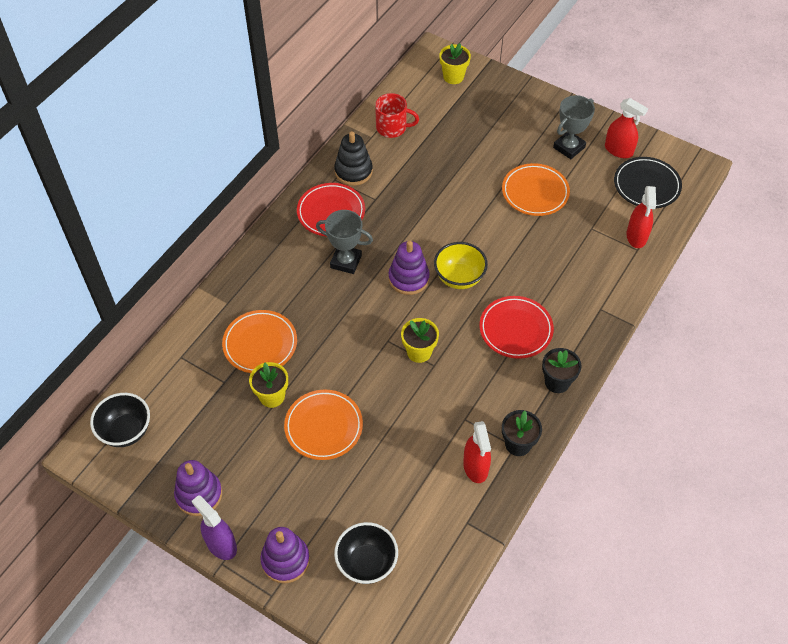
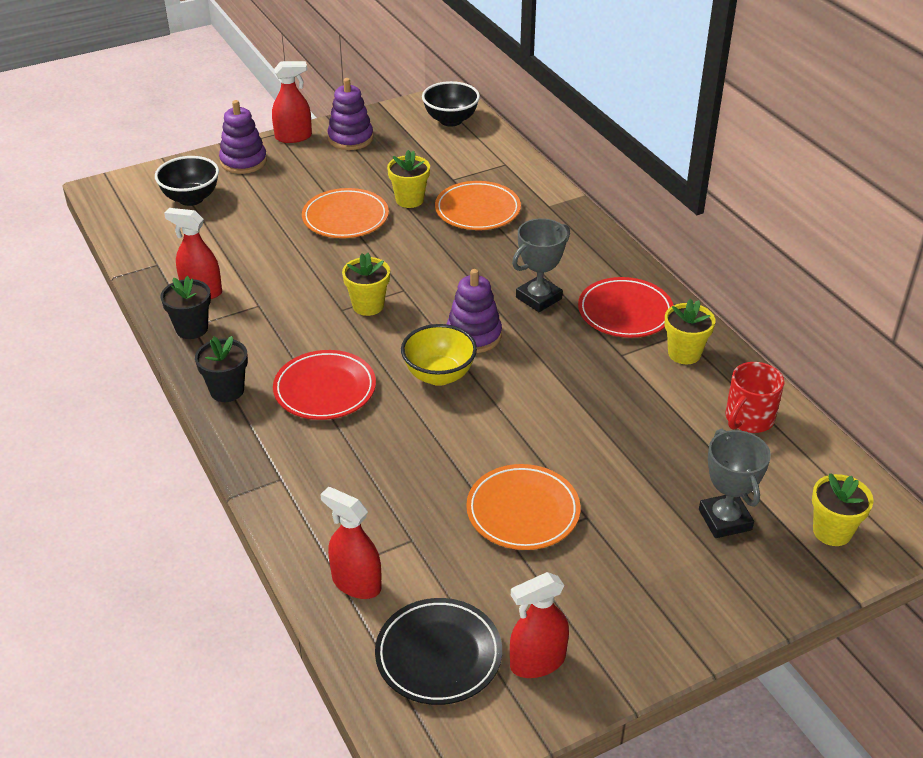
camera: 120 degrees right, 15 degrees down
(221, 544) = (293, 137): purple spray bottle -> red spray bottle
(353, 171) = (684, 353): black stacking toy -> yellow flower pot
(569, 147) = (586, 598): grey trophy -> grey trophy (725, 520)

